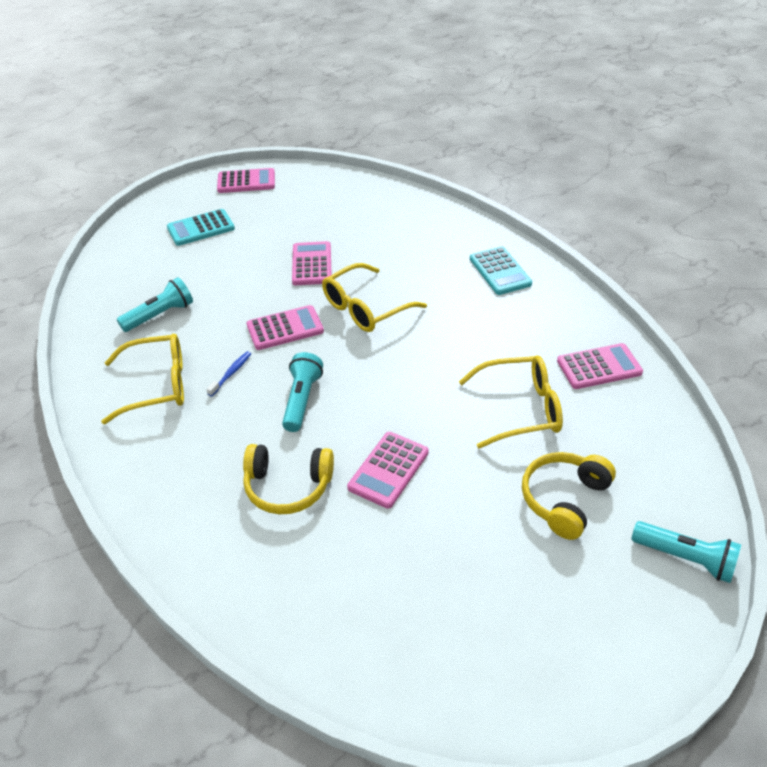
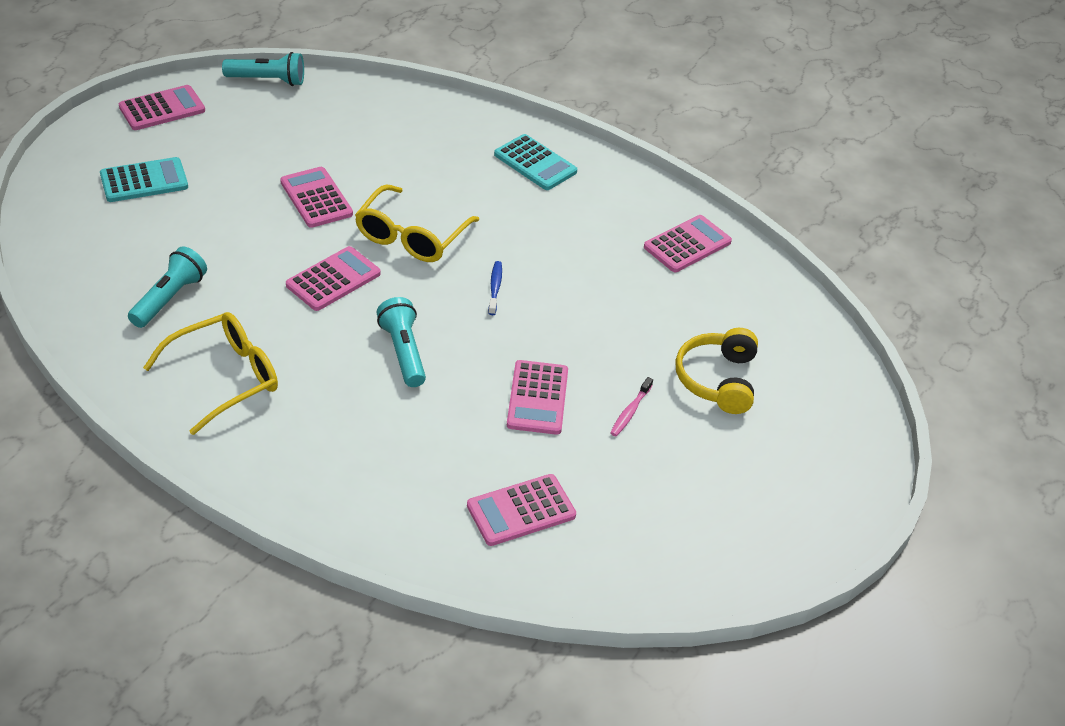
camera: 30 degrees left, 0 degrees up
(201, 228) = (144, 181): turquoise calculator -> turquoise calculator turned 150 degrees counterclockwise
(231, 373) = (304, 344): blue toothbrush -> blue toothbrush (495, 288)
(288, 486) = (445, 442): yellow headphones -> none
(314, 571) = (521, 511): none -> pink calculator
(464, 506) = (630, 412): none -> pink toothbrush
(520, 409) = (633, 305): yellow glasses -> none
(685, 558) = (844, 401): turquoise flashlight -> turquoise flashlight (268, 80)

